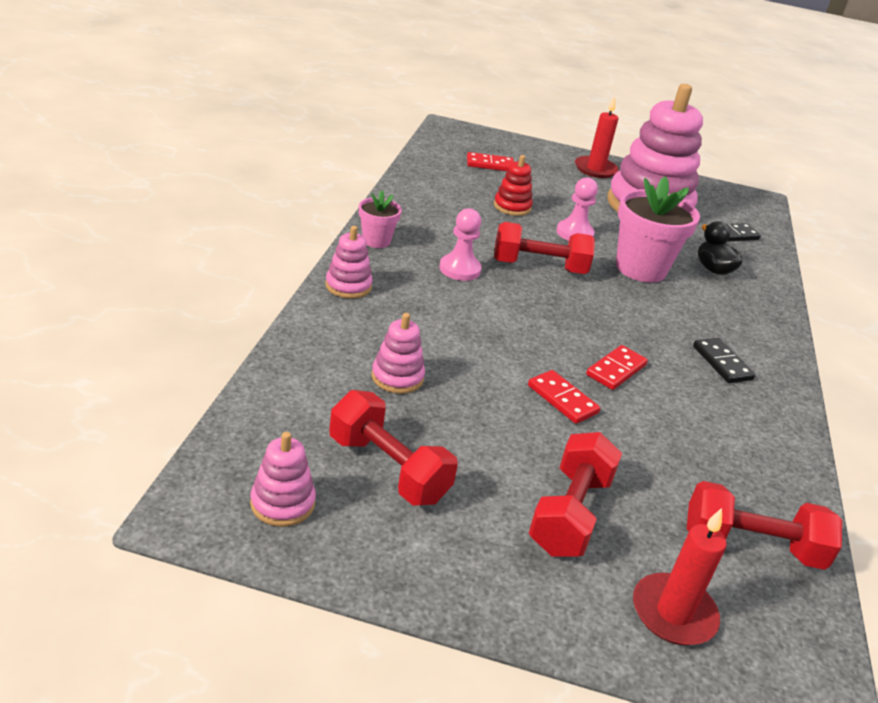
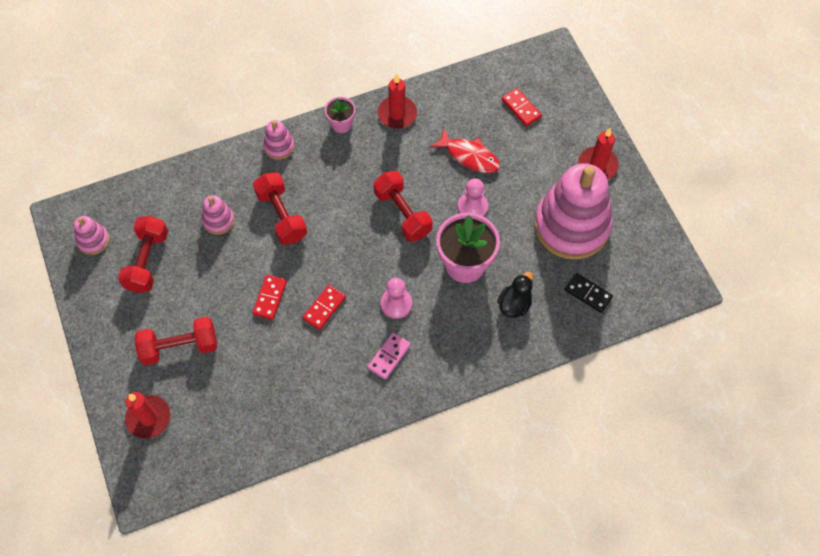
camera: 60 degrees right, 30 degrees up
(409, 211) = (397, 114): none -> red candle
(460, 269) = (354, 180): pink pawn -> pink pawn (396, 304)
(512, 207) = (469, 156): red stacking toy -> red fish
(616, 370) = (324, 308): red domino -> red domino turned 60 degrees counterclockwise
(722, 363) = (389, 356): black domino -> pink domino
(751, 546) = (223, 433): red dumbbell -> red dumbbell (282, 216)

